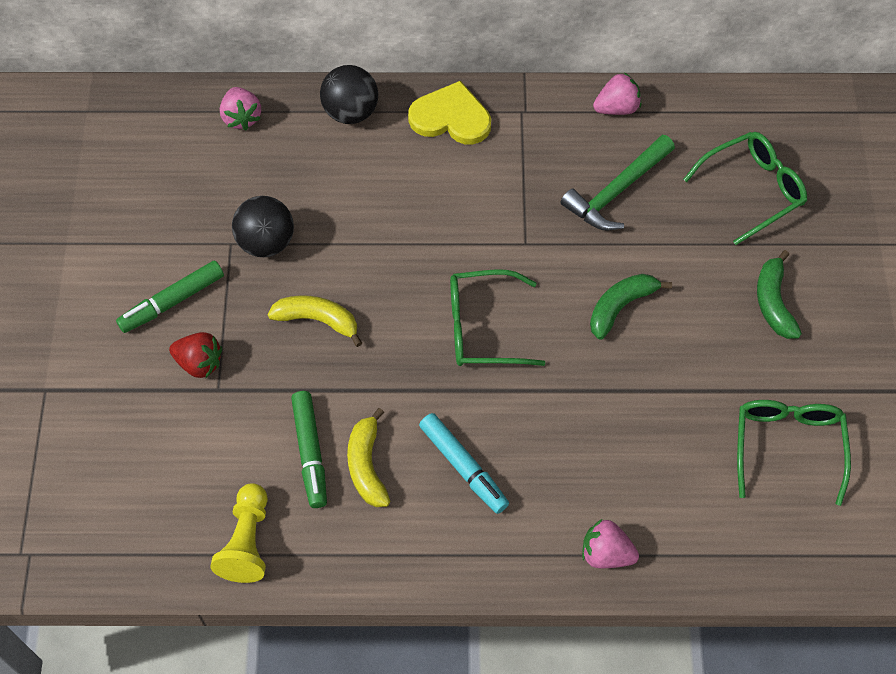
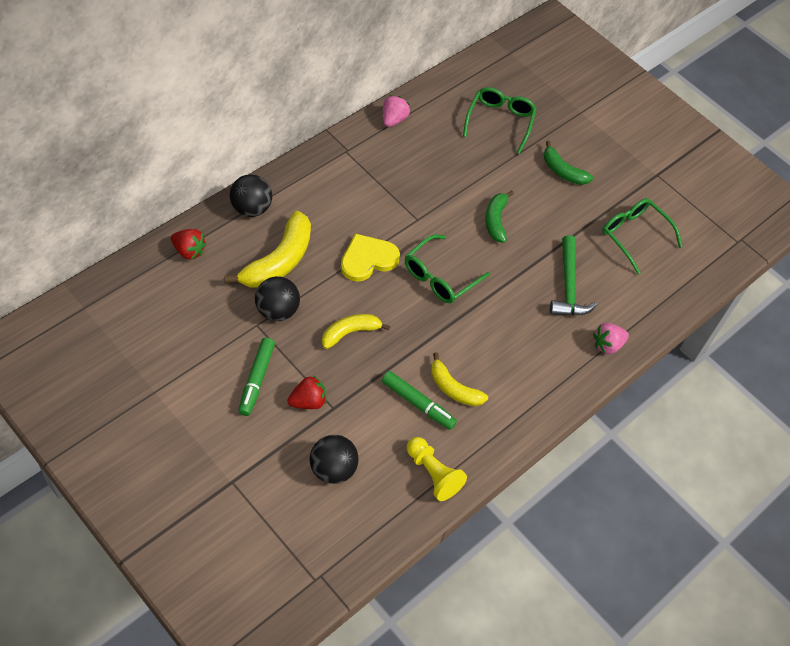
camera: 50 degrees left, 5 degrees down
(151, 454) = (332, 469): none -> black ball
(241, 117) = (189, 251): pink strawberry -> red strawberry
(322, 189) = (279, 261): none -> yellow banana
(451, 117) = (311, 177): yellow heart -> yellow heart (368, 259)
(463, 467) = (501, 353): turquoise marker -> none
(616, 191) = (436, 163): green hammer -> green hammer (568, 286)

